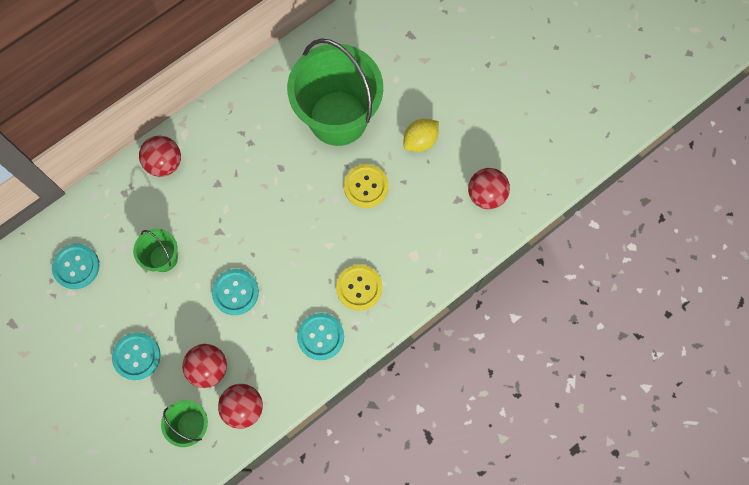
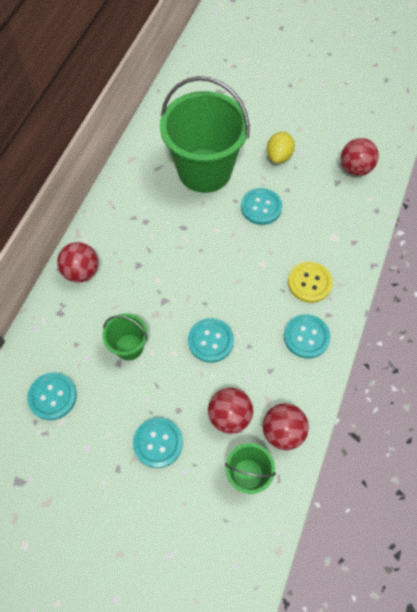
camera: 30 degrees left, 10 degrees down
(366, 186) = (261, 207): yellow button -> turquoise button

